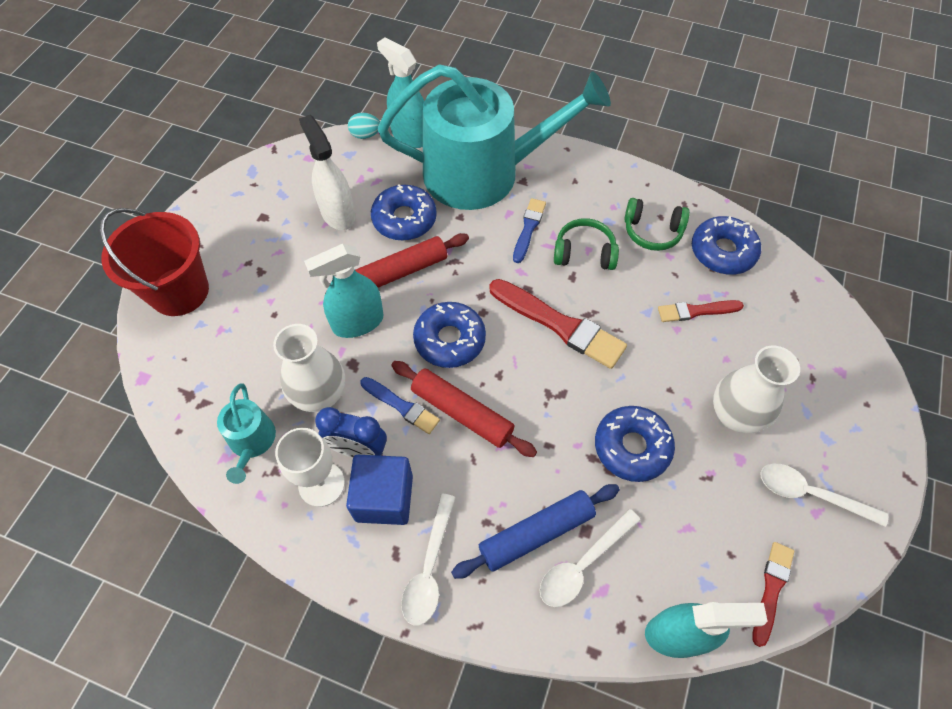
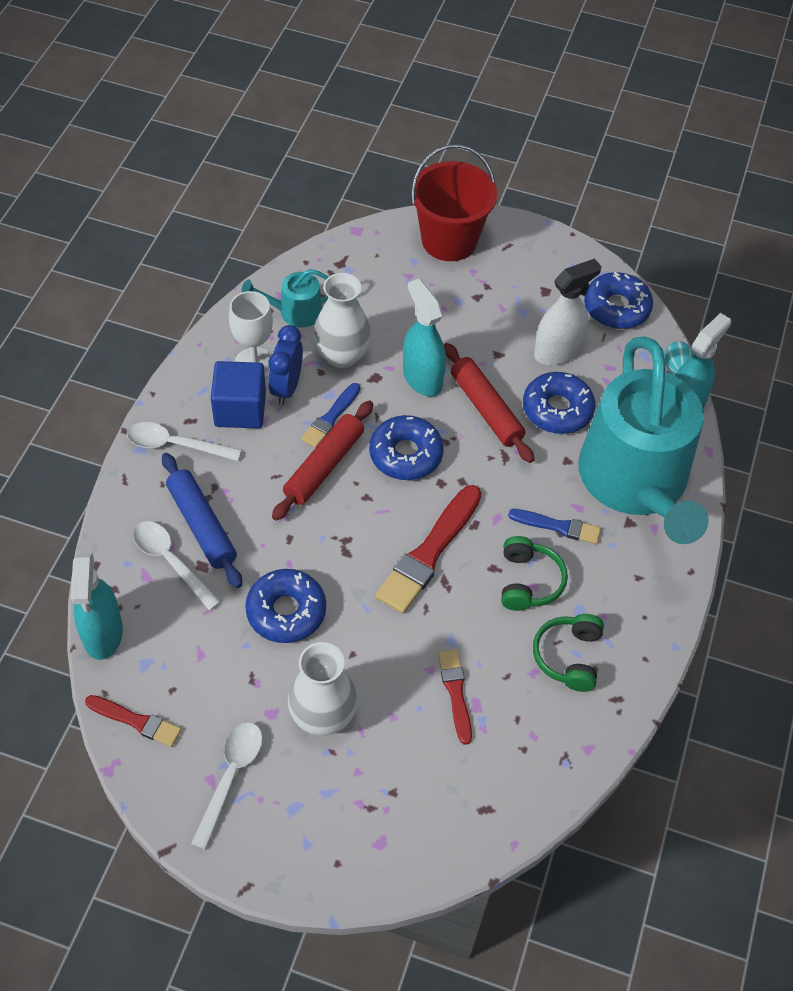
camera: 85 degrees right, 5 degrees down
(722, 251) = (546, 734): blue donut -> blue donut (616, 308)

